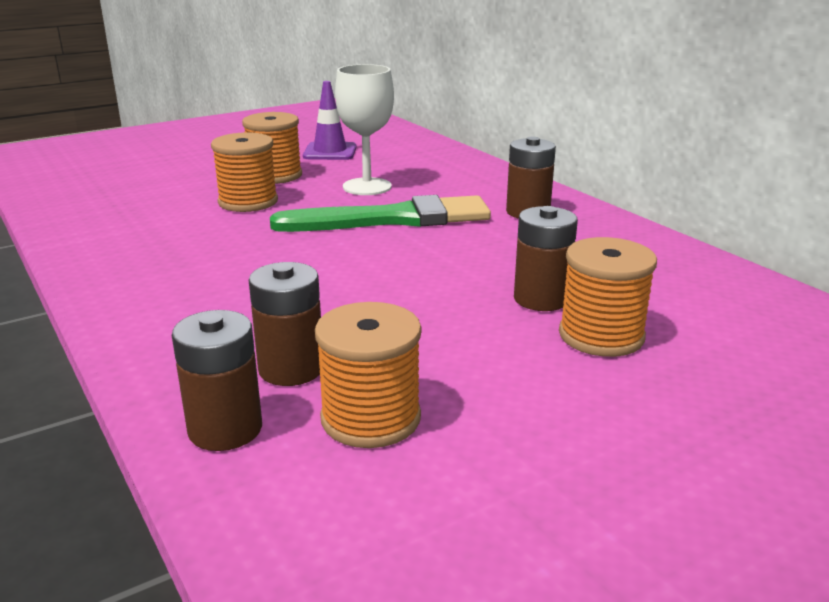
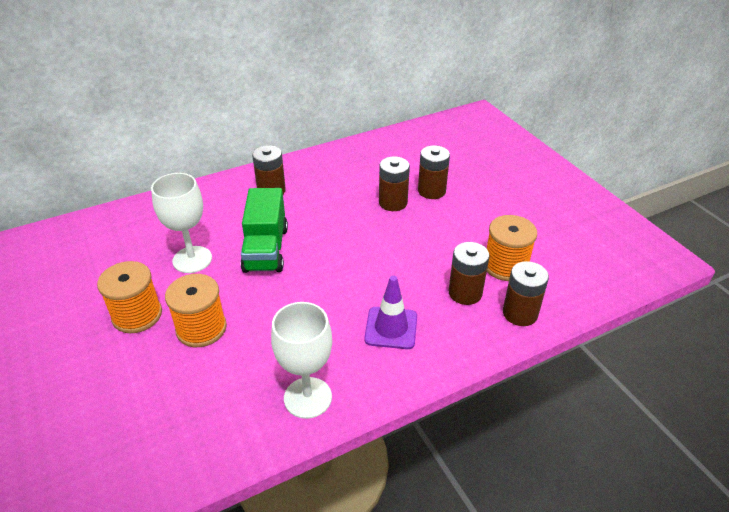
camera: 85 degrees left, 15 degrees up
(116, 260) = (307, 397): none -> white goblet
(330, 152) = (84, 280): purple traffic cone -> purple traffic cone (391, 328)
(392, 219) = (266, 249): green brush -> green truck
(601, 336) = (431, 191): orange spool -> brown battery

